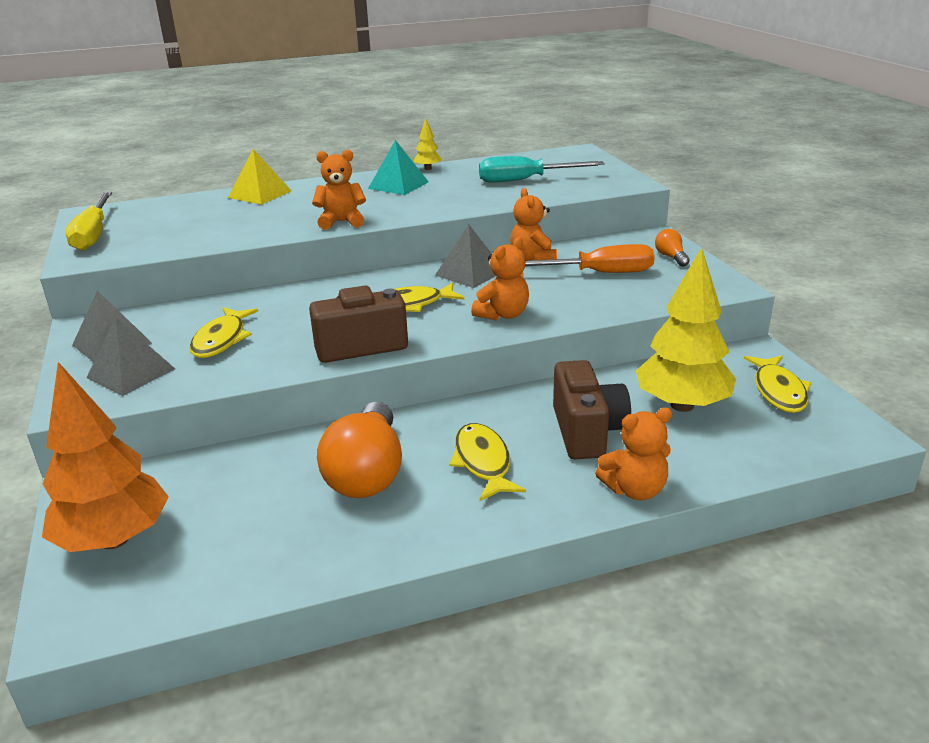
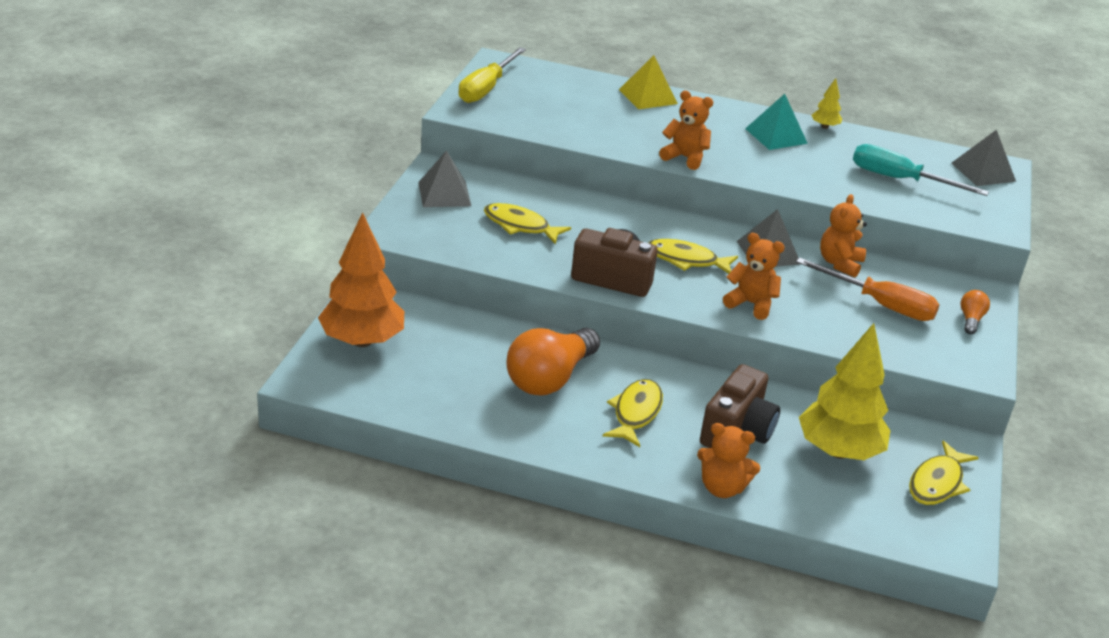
camera: 30 degrees right, 5 degrees up
(131, 373) = (440, 225): grey pyramid -> grey pyramid (983, 172)
(221, 340) = (520, 226): yellow fish -> yellow fish turned 75 degrees clockwise
(503, 314) = (751, 304): orange teddy bear -> orange teddy bear turned 135 degrees counterclockwise

